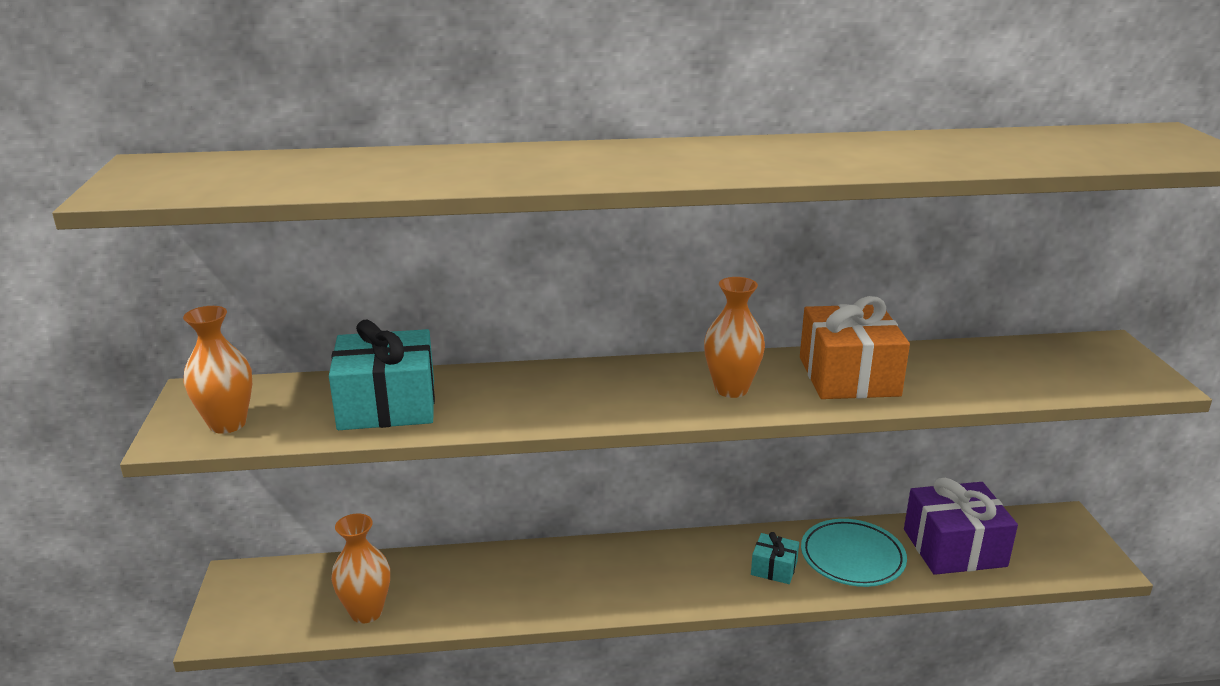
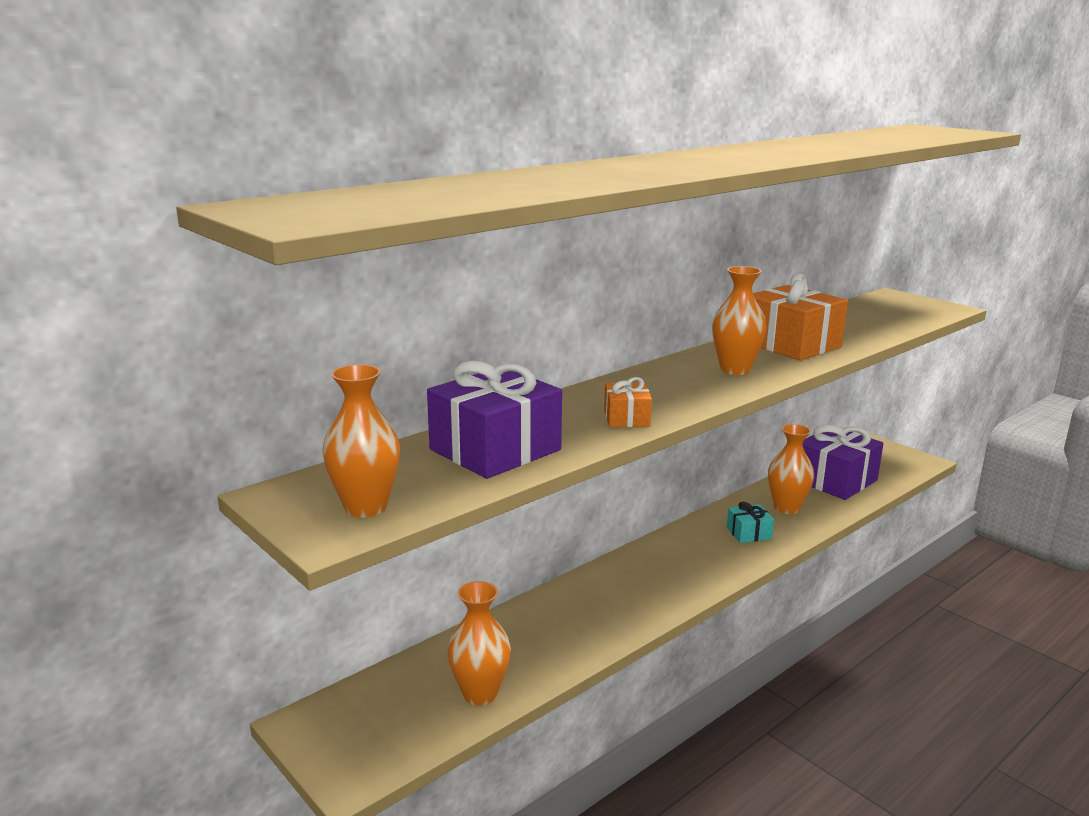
camera: 35 degrees left, 5 degrees down
(387, 405) = (495, 449): turquoise gift -> purple gift
(537, 410) = (626, 418): none -> orange gift
(852, 557) = (786, 508): turquoise plate -> orange vase

